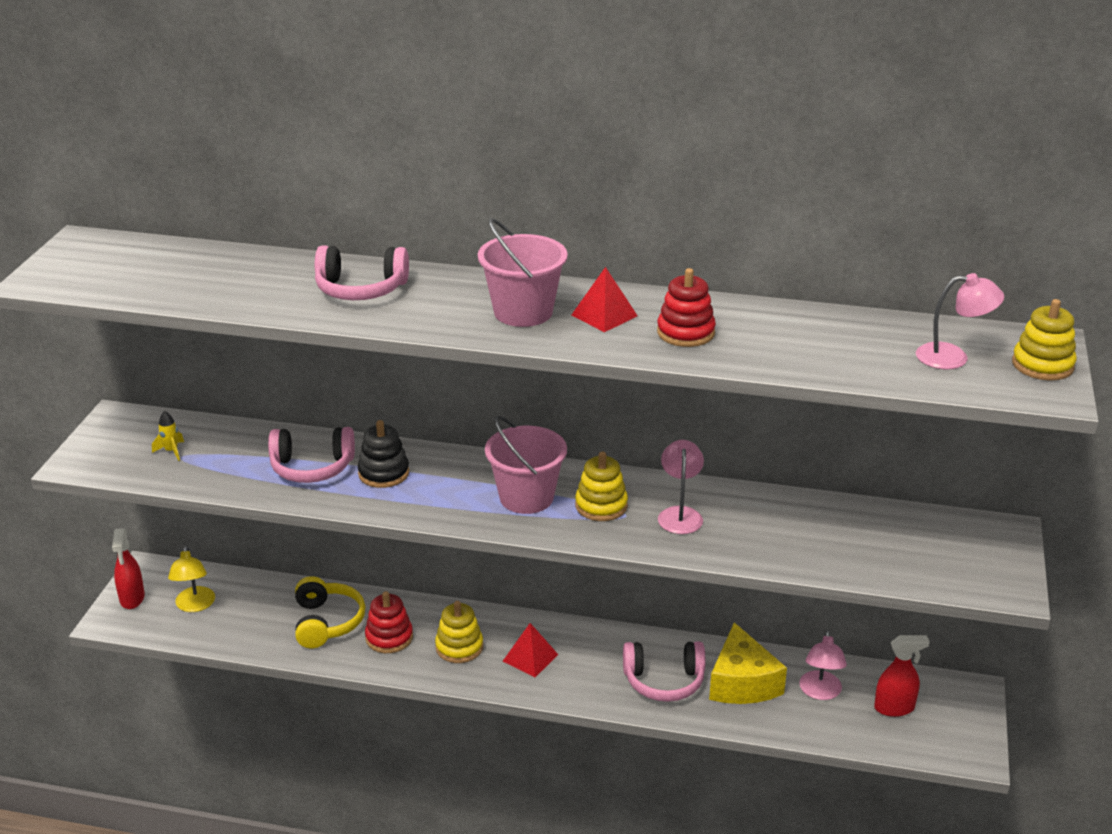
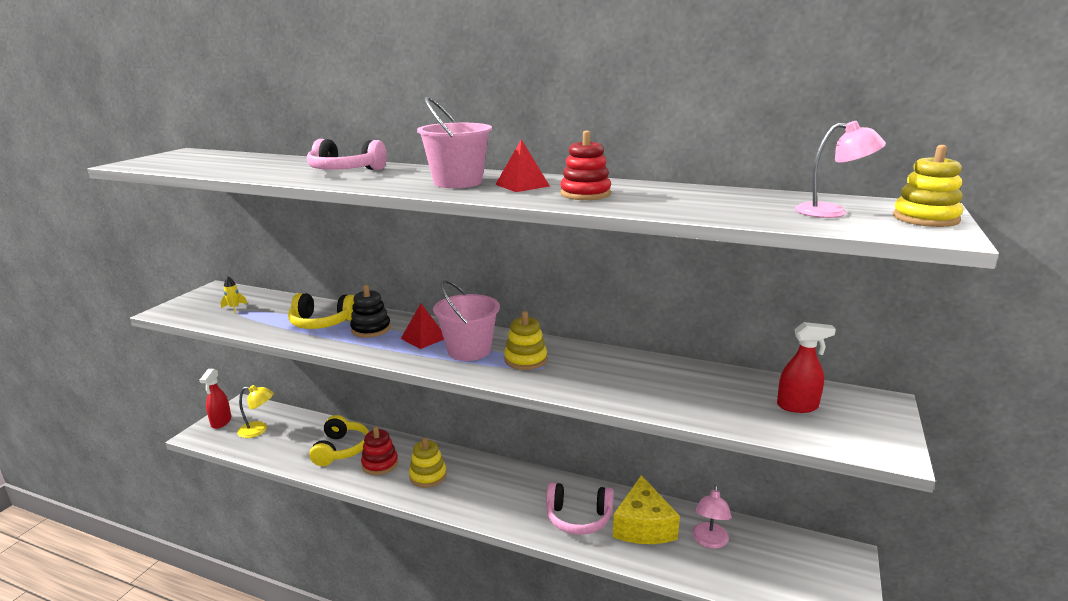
camera: 10 degrees right, 10 degrees down
(194, 605) = (258, 430): yellow lamp -> yellow lamp turned 90 degrees counterclockwise
(312, 468) = (322, 323): pink headphones -> yellow headphones
(530, 657) = (478, 489): red pyramid -> red pyramid (424, 338)
(680, 514) = (588, 370): pink lamp -> none
(894, 708) = (775, 562): red spray bottle -> red spray bottle (797, 406)

